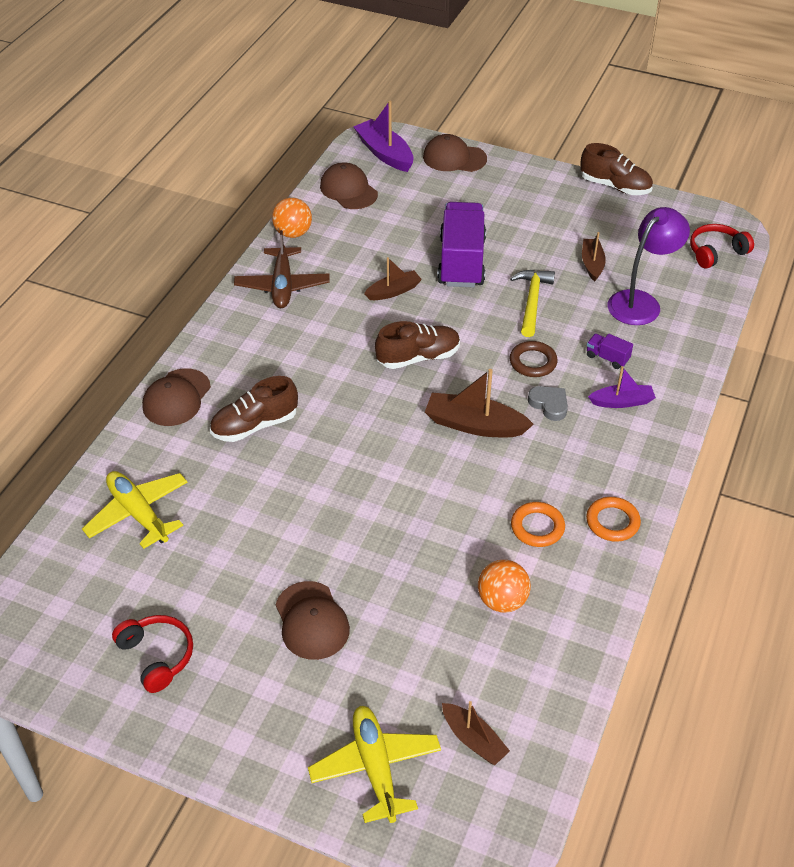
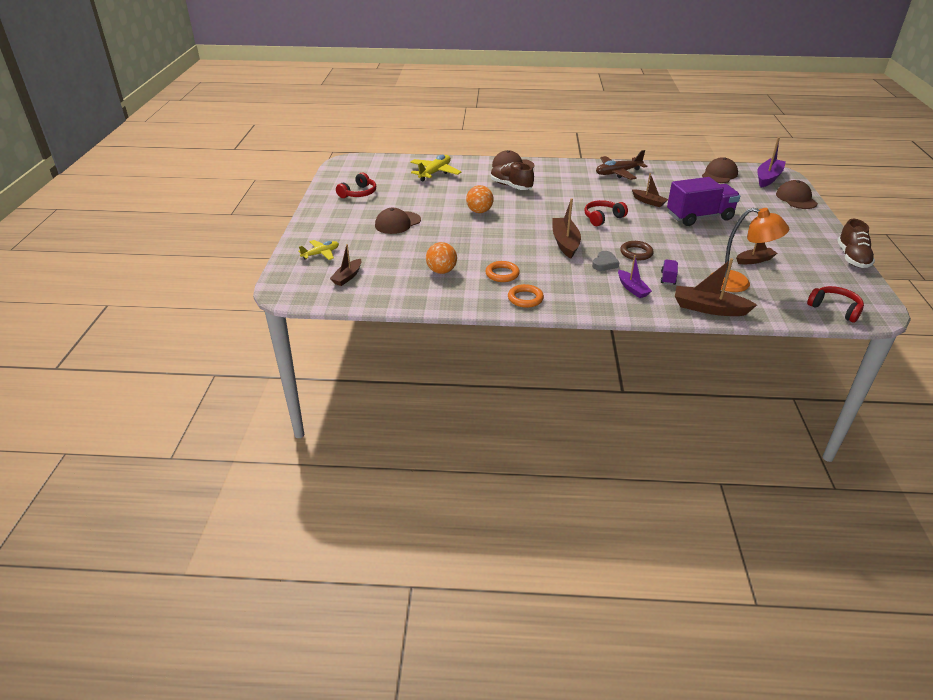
camera: 70 degrees right, 10 degrees down
(293, 233) = (662, 167): orange ball -> orange ball (479, 211)
(375, 767) = (321, 254): yellow plane -> yellow plane, size x0.63
(418, 357) = (602, 218): brown shoe -> red headphones
(532, 301) = (691, 244): yellow hammer -> none
(640, 302) = (738, 284): purple lamp -> orange lamp
(688, 351) = (709, 308): none -> brown boat

